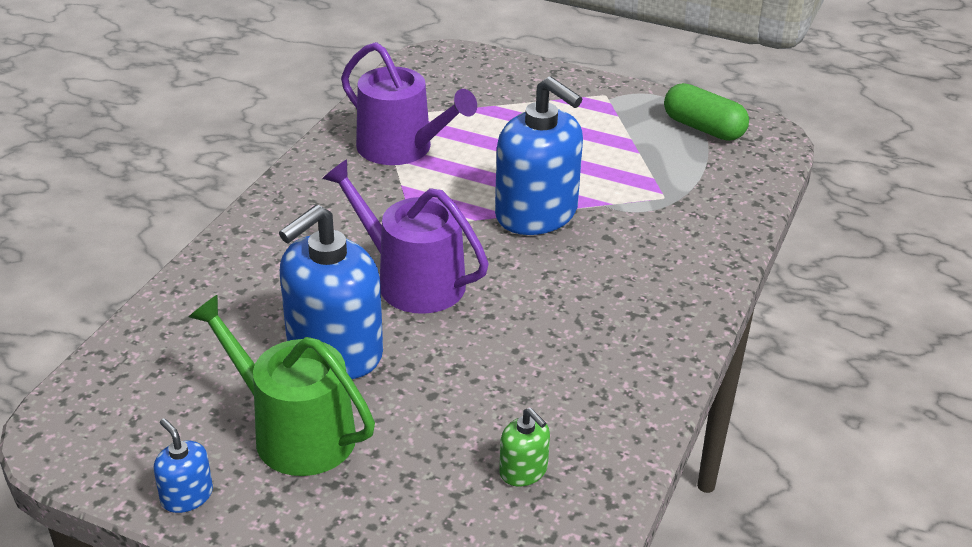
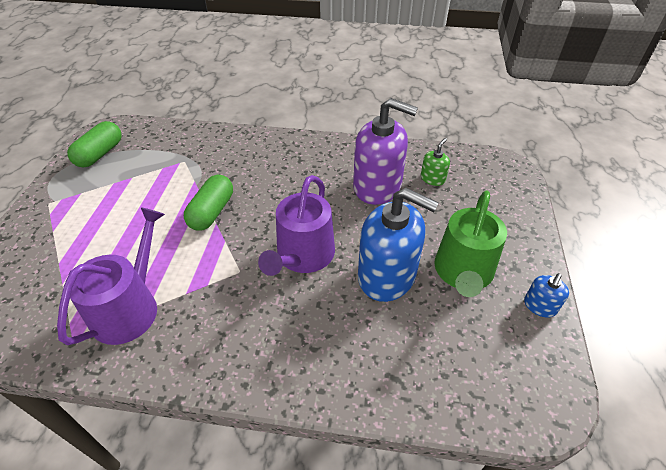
camera: 105 degrees left, 10 degrees up
(529, 390) = (377, 186): none -> purple soap dispenser
(536, 213) = (212, 212): blue soap dispenser -> green capsule

